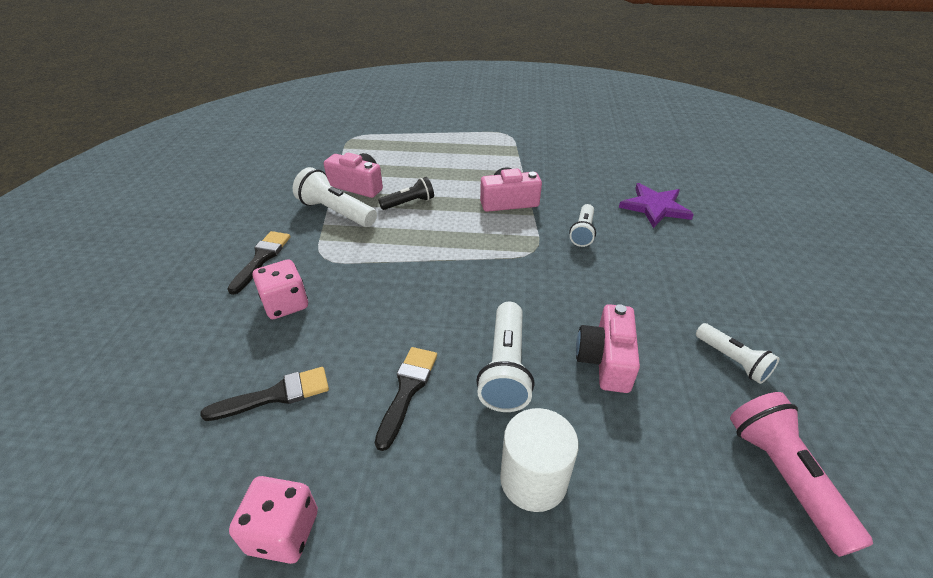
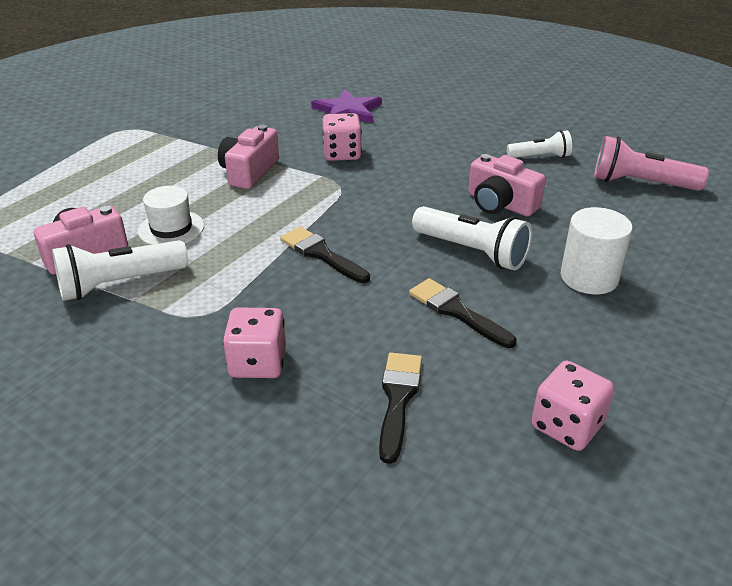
camera: 60 degrees left, 5 degrees down
(261, 259) = (145, 366): black brush -> black brush (321, 254)
(409, 203) = (171, 228): black flashlight -> white hat
(583, 232) = (342, 154): white flashlight -> pink dice

